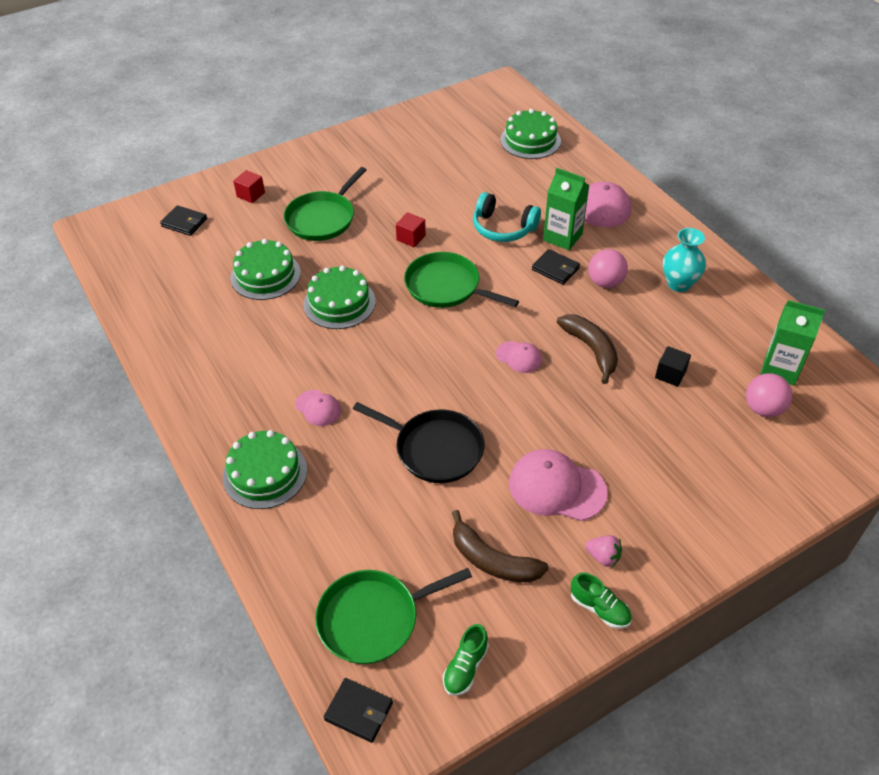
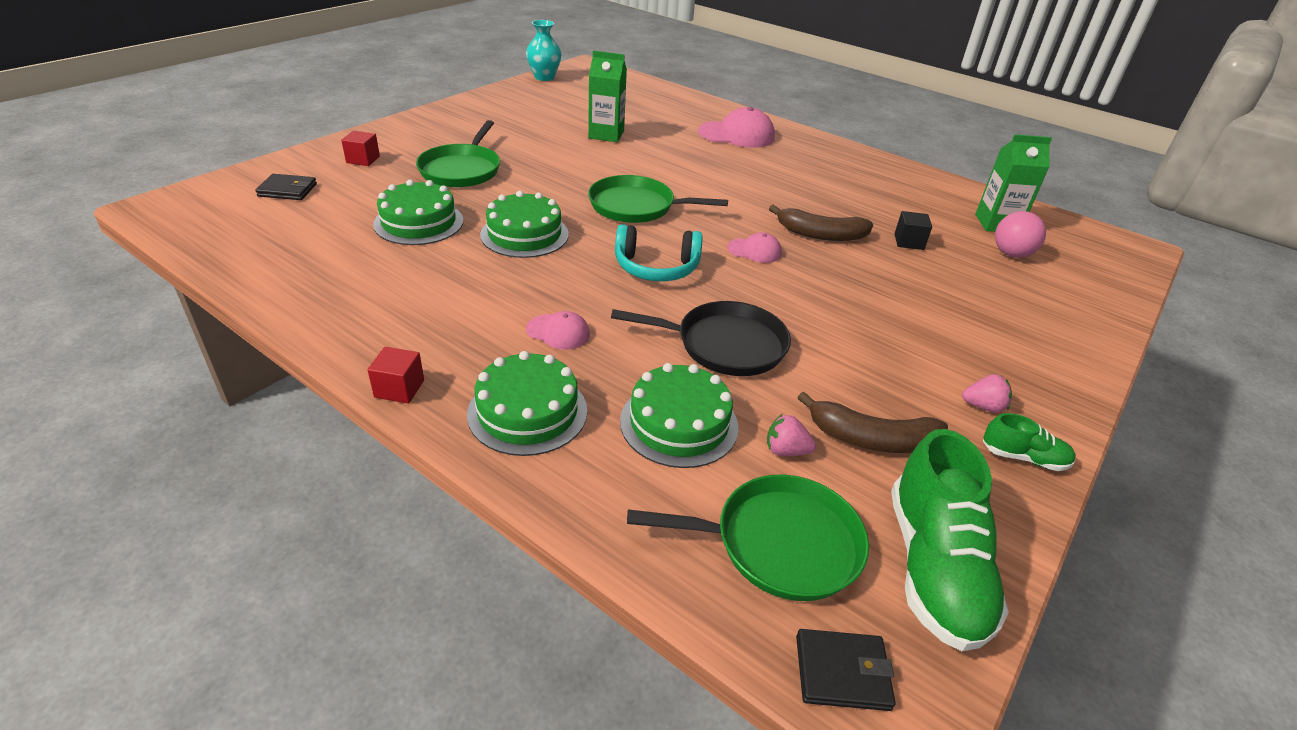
camera: 25 degrees left, 10 degrees down
(373, 618) = (779, 543): green pan -> green pan turned 135 degrees counterclockwise
(411, 238) = (571, 174): red cube -> red cube (399, 389)
(422, 552) = (786, 451): none -> pink strawberry
(465, 667) = (934, 567): green shoe -> green shoe, size x2.04
(503, 228) = (662, 157): turquoise headphones -> turquoise headphones (656, 267)
(530, 140) = (642, 97): green cake -> green cake (679, 423)
(555, 269) = (736, 180): black wallet -> none
(556, 488) = (883, 354): pink cap -> none
(562, 237) = (725, 158): green carton -> green carton (606, 134)
(591, 350) = (820, 234): brown banana -> brown banana turned 150 degrees clockwise
(605, 282) = (791, 184): pink ball -> none
(679, 284) = (857, 177): turquoise vase -> turquoise vase (544, 77)

